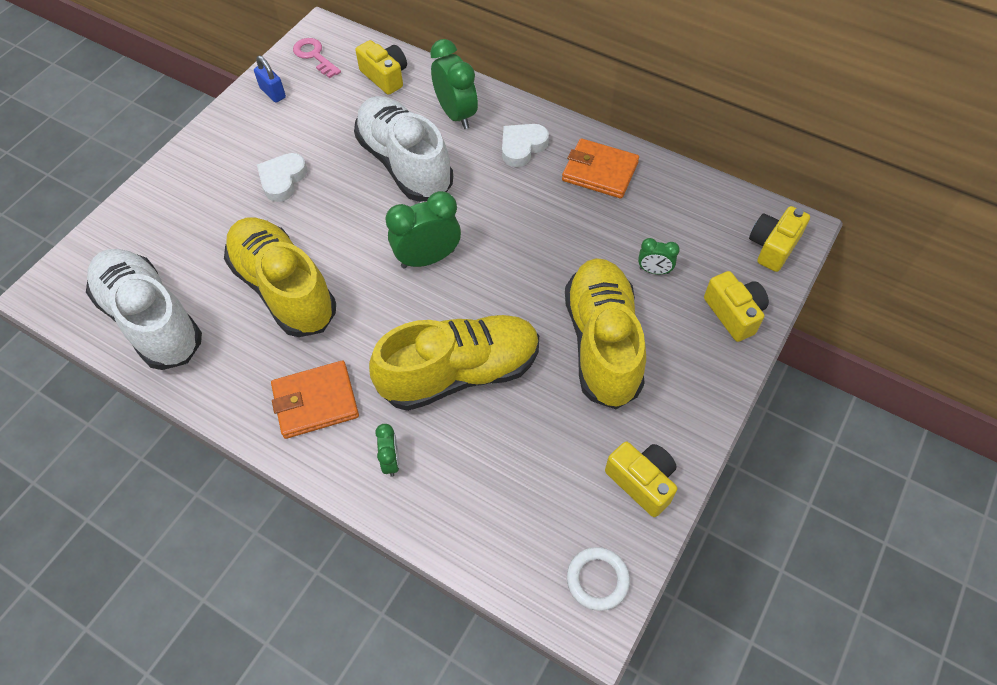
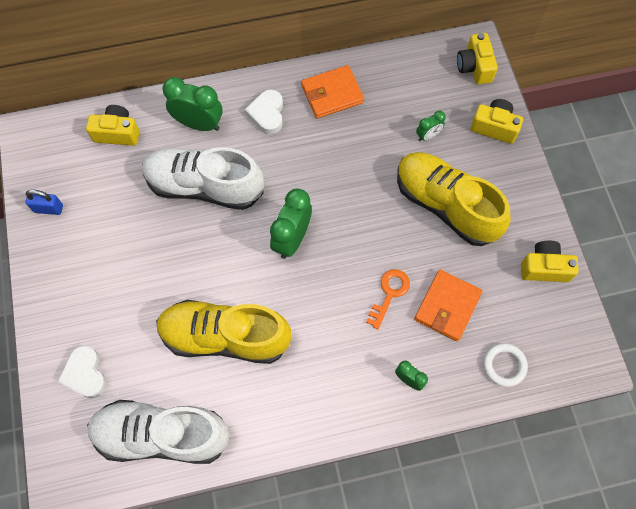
camera: 45 degrees left, 10 degrees up
(282, 179) = (134, 266): white heart -> white heart (85, 374)
(314, 56) = (45, 156): pink key -> none
(315, 402) = (327, 387): orange wallet -> orange wallet (447, 306)
(460, 373) = (389, 293): yellow shoe -> orange key
(597, 580) = (575, 340): white ring -> white ring (504, 365)

